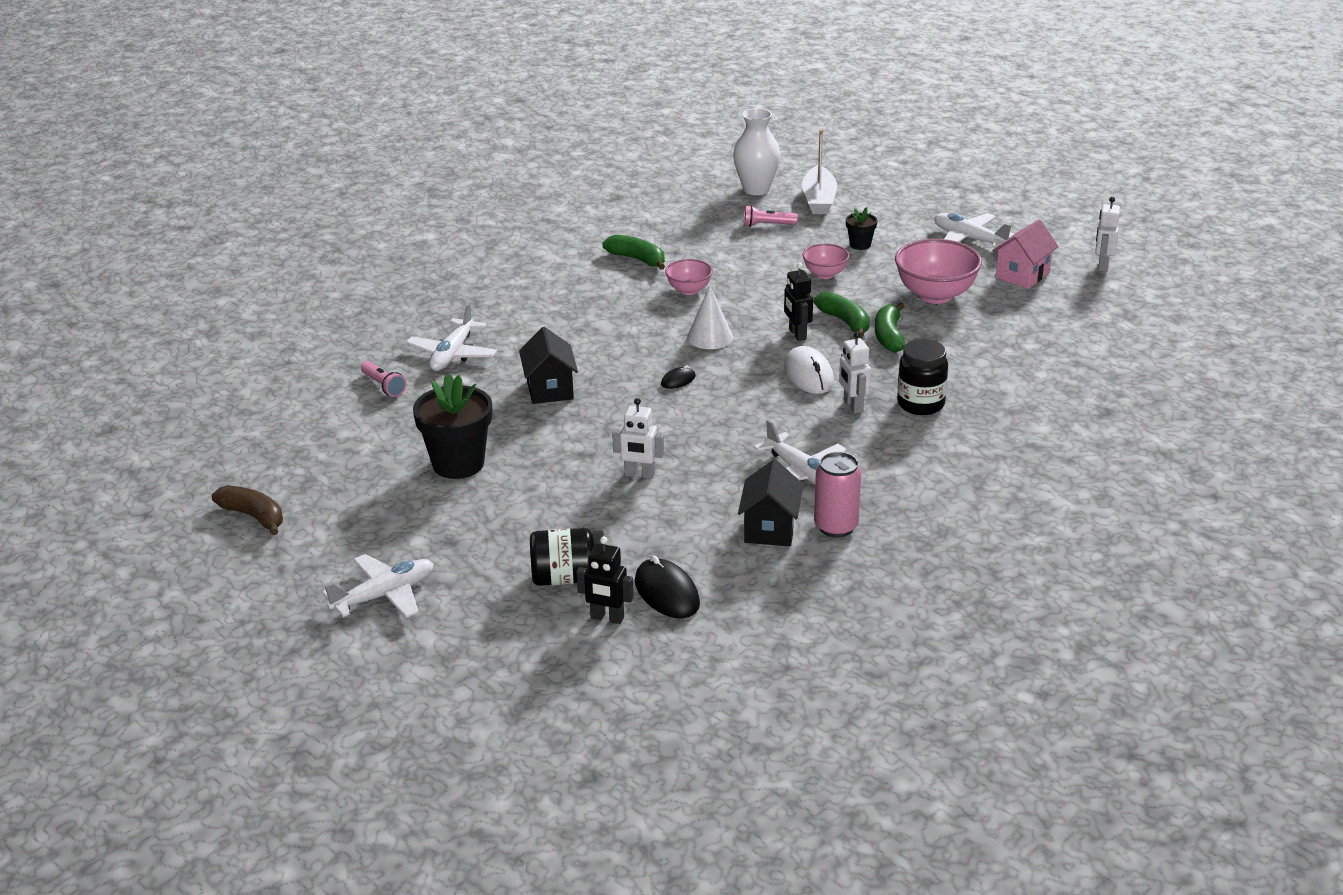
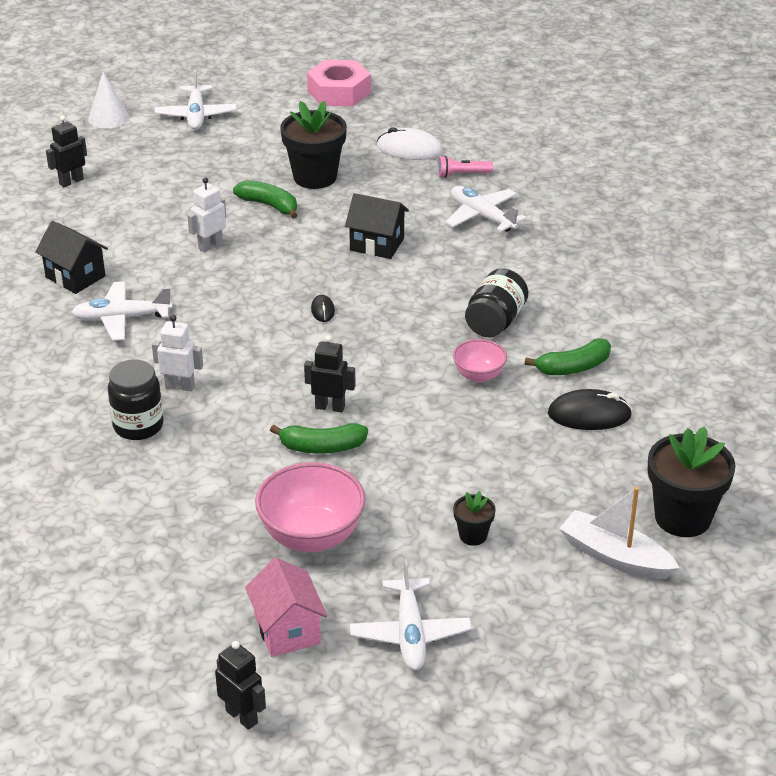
camera: 120 degrees right, 5 degrees up
(254, 516) = (339, 92): brown banana -> pink nut
(568, 578) = (129, 180): black jar -> black jar (495, 322)
(667, 593) = (65, 211): black mouse -> black mouse (589, 415)
(710, 337) = (377, 354): white cone -> white cone (108, 118)
(756, 189) = (682, 517): white vase -> black flower pot
(767, 225) = (580, 486): pink flashlight -> none
(808, 374) = (255, 383): white mouse -> white mouse (409, 149)
(825, 274) = (430, 478): pink bowl -> none
(836, 527) = (40, 306): pink can -> none
(889, 336) = (267, 463): green banana -> green banana (269, 205)
(969, 239) = (410, 634): white plane -> white plane turned 105 degrees clockwise
(1102, 265) = (242, 716): white robot -> black robot

